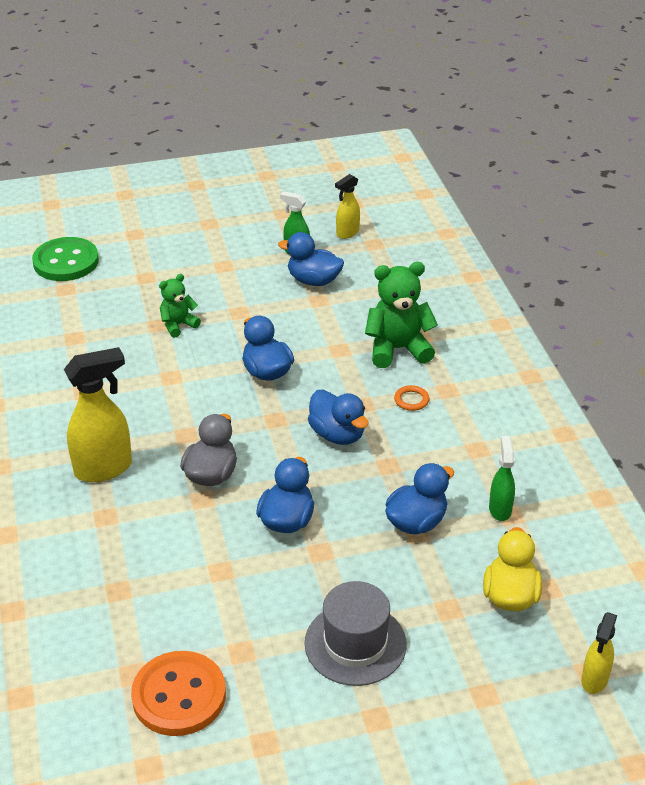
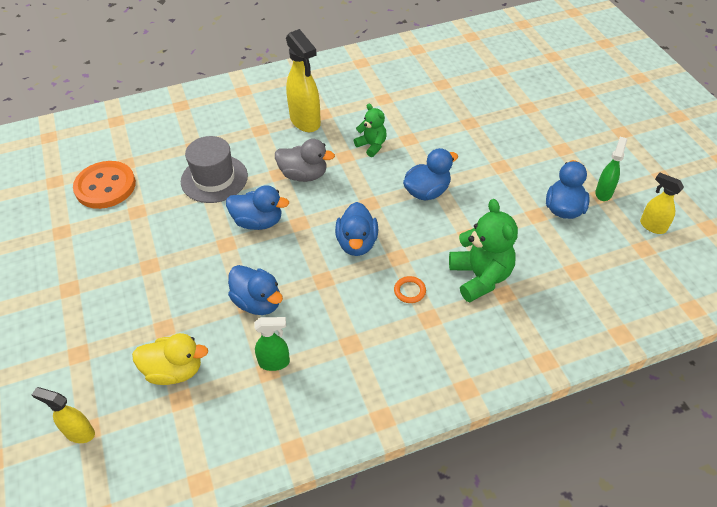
camera: 85 degrees right, 10 degrees up
(66, 262) = (532, 64): green button -> none
(178, 325) = (473, 134): green teddy bear -> green teddy bear (372, 145)
(337, 434) = (357, 243): blue duck -> blue duck turned 45 degrees counterclockwise
(355, 644) = (136, 271): grey hat -> grey hat (214, 179)

